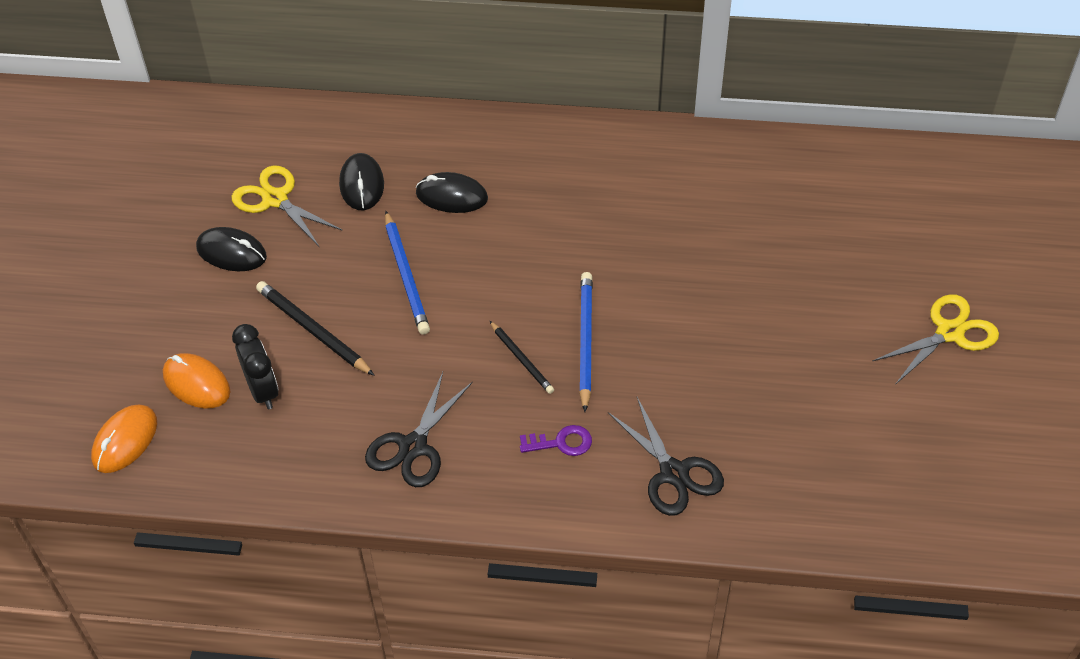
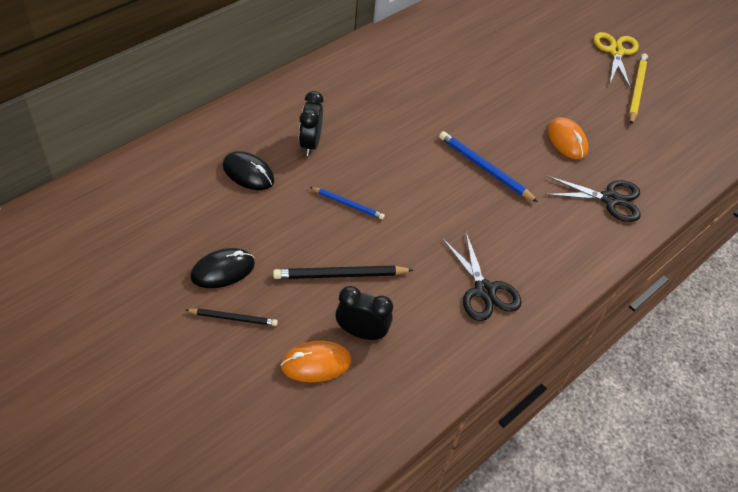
camera: 55 degrees left, 0 degrees up
(125, 441) = (322, 437): orange mouse -> orange mouse (567, 141)
(275, 199) = (205, 219): yellow scissors -> none
(406, 275) = (348, 204): blue pencil -> blue pencil, size x0.63
(451, 196) = (310, 144): black mouse -> black clock
(522, 359) = (469, 201): black pencil -> black pencil (233, 318)
(561, 443) = (546, 227): purple key -> none
(903, 392) = (636, 90): none -> yellow pencil

